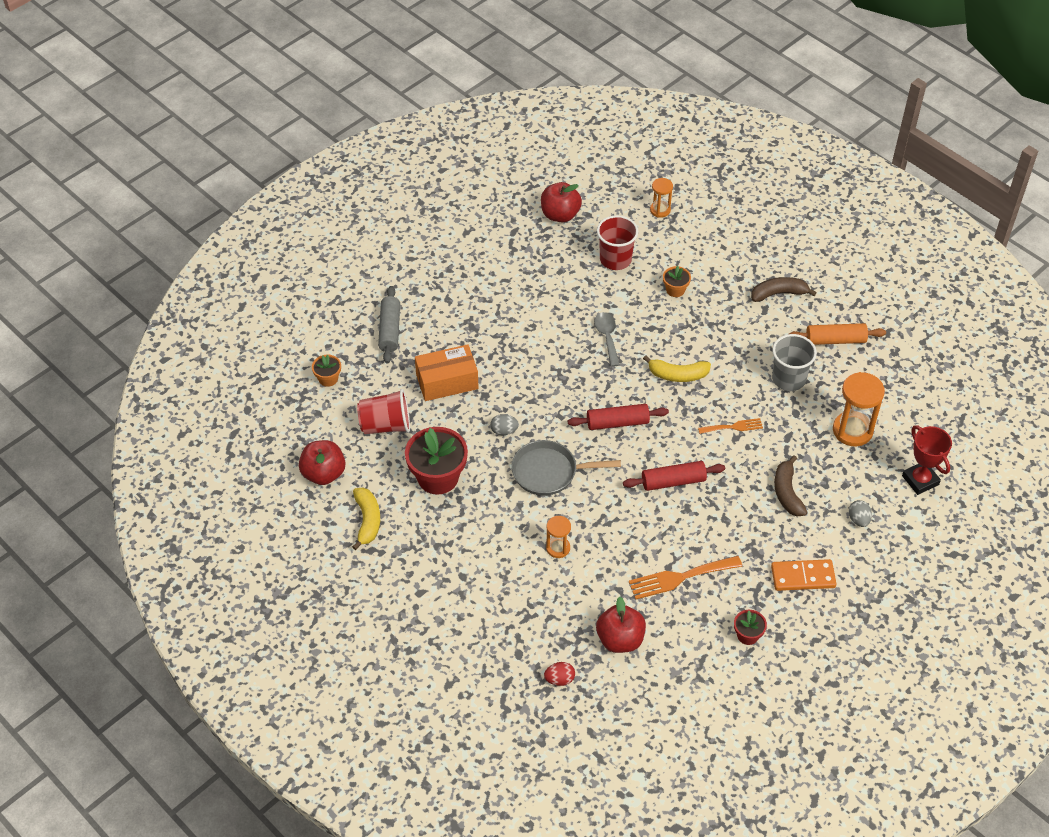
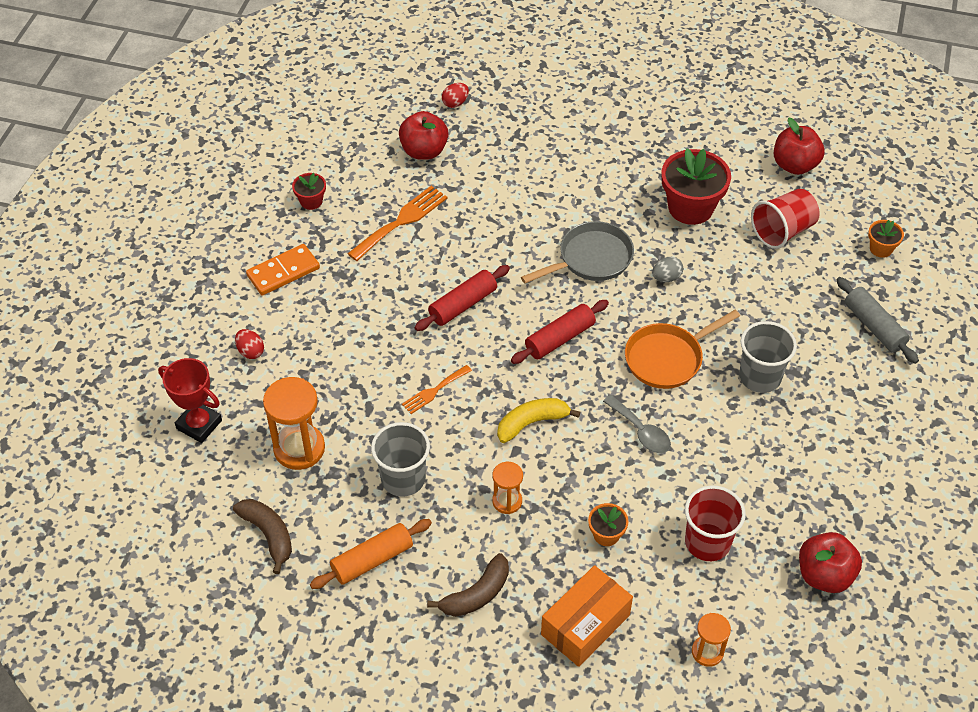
camera: 150 degrees right, 0 degrees up
(367, 520) = (718, 146): yellow banana -> none
(447, 381) = (765, 300): orange box -> orange box (585, 624)
(498, 334) = (760, 377): none -> grey cup
(551, 374) = (667, 358): none -> orange pan
(558, 548) = (531, 197): orange hourglass -> orange hourglass (507, 501)
(787, 492) = (339, 346): brown banana -> brown banana (268, 534)
(858, 519) = (250, 351): grey egg -> red egg

